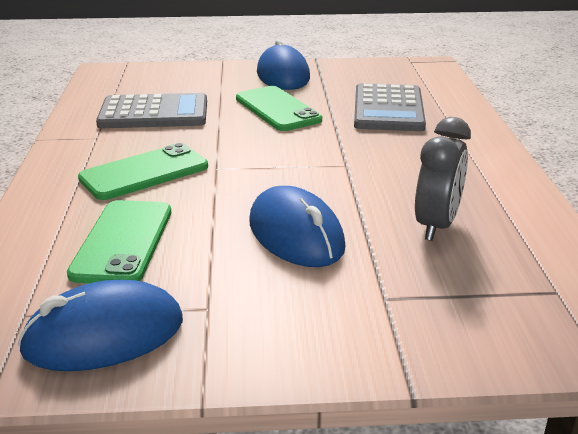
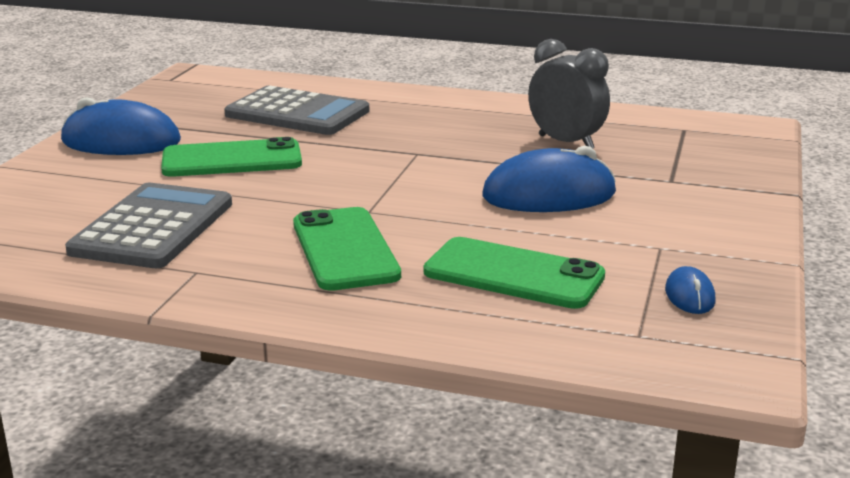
camera: 70 degrees left, 5 degrees down
(104, 335) = (689, 296): blue mouse -> blue mouse, size x0.47

